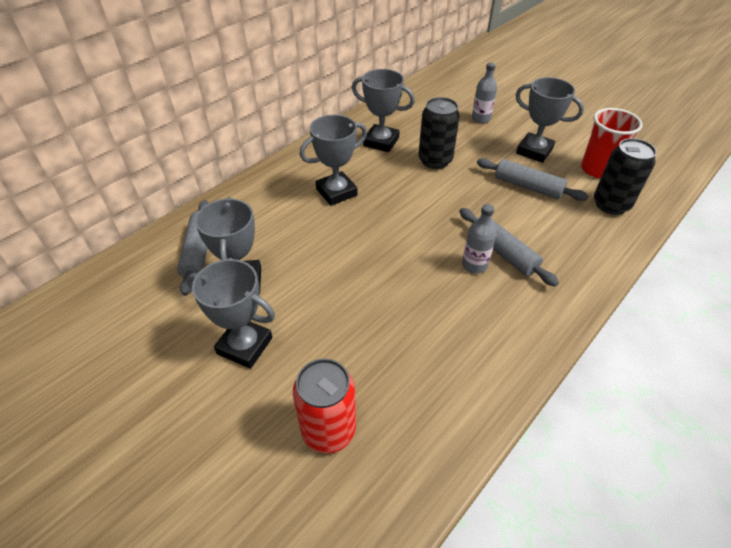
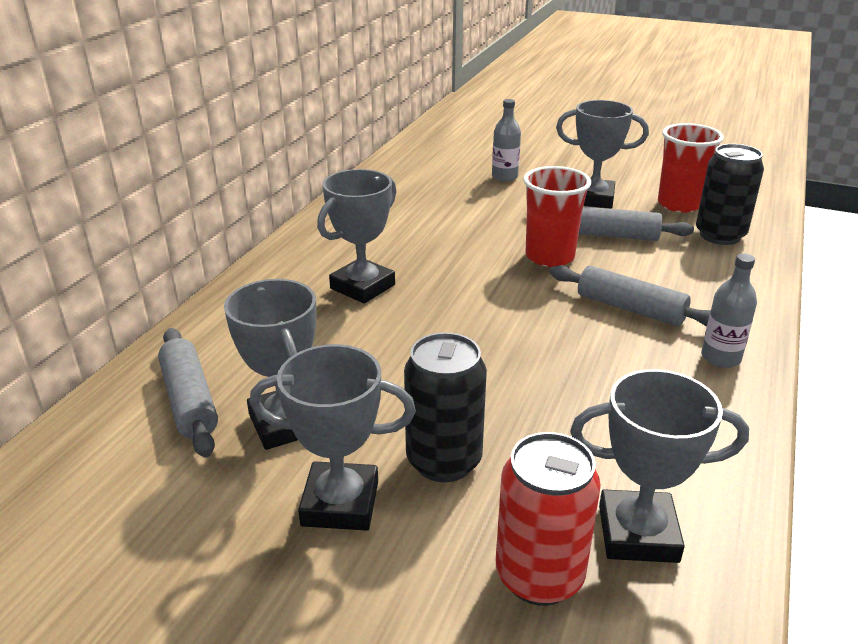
camera: 20 degrees left, 15 degrees down
(381, 142) = (389, 221): grey trophy -> grey trophy (638, 533)
(435, 160) = (476, 229): black can -> black can (444, 461)
(472, 195) = (549, 257): none -> red cup
(474, 265) = (604, 329): grey bottle -> grey bottle (720, 358)

